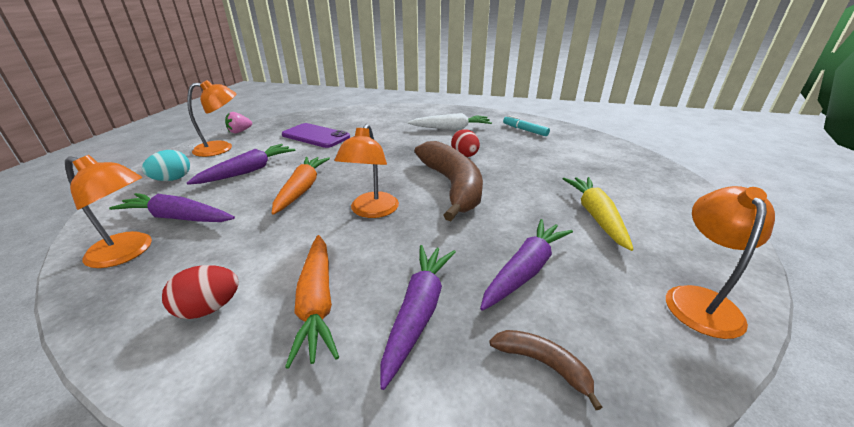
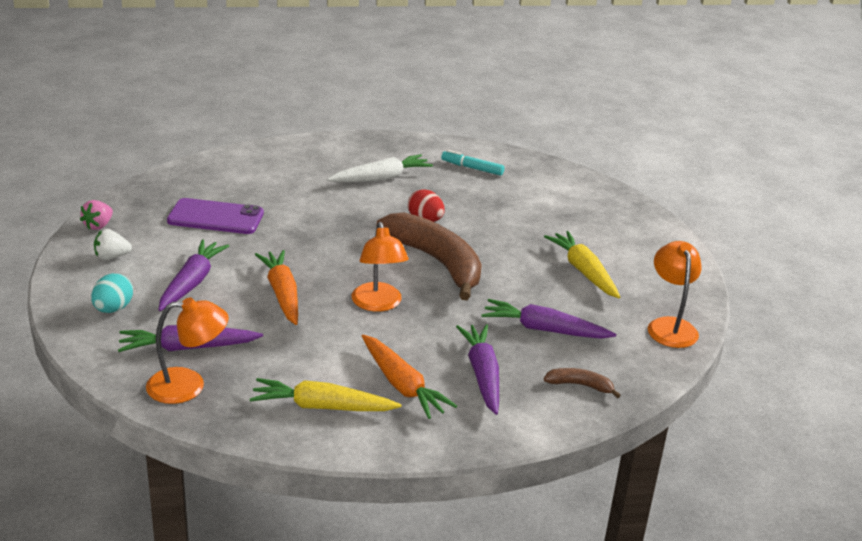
camera: 25 degrees left, 0 degrees up
(209, 308) = (322, 407): red egg -> yellow carrot
(221, 148) = (111, 257): orange lamp -> white strawberry
(525, 270) = (544, 329): purple carrot -> purple carrot turned 90 degrees counterclockwise

